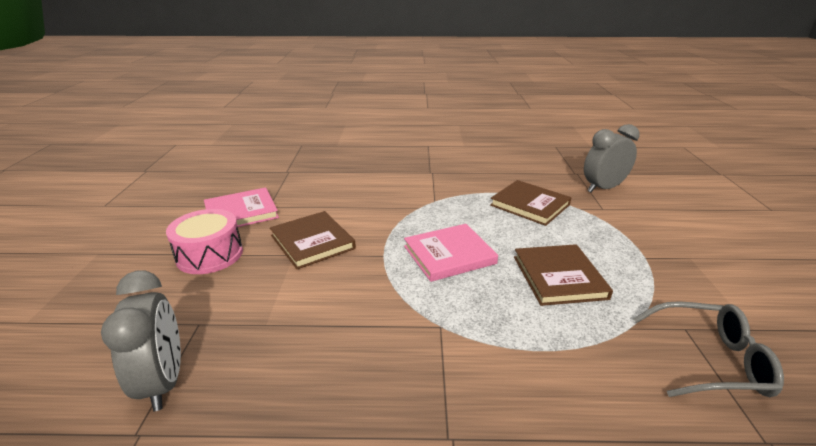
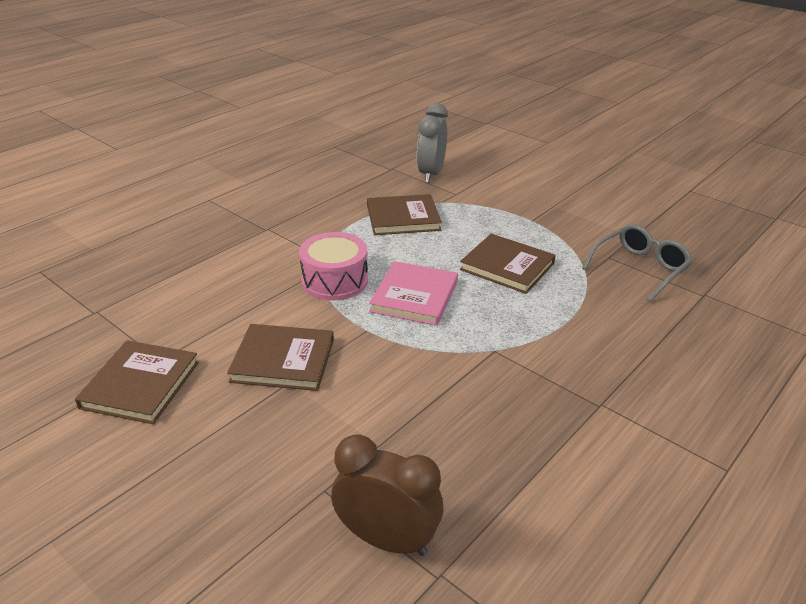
camera: 50 degrees left, 5 degrees up
(164, 381) = (387, 539): grey clock -> brown clock
(210, 255) = (202, 441): pink drum -> pink drum (335, 281)
(241, 212) = (140, 385): pink book -> brown book

